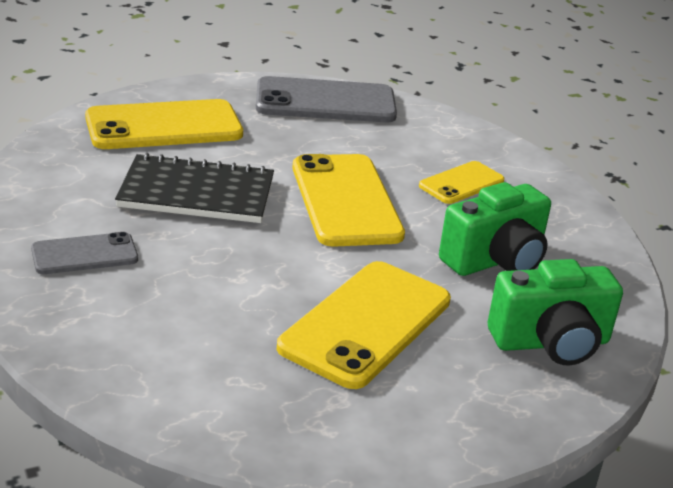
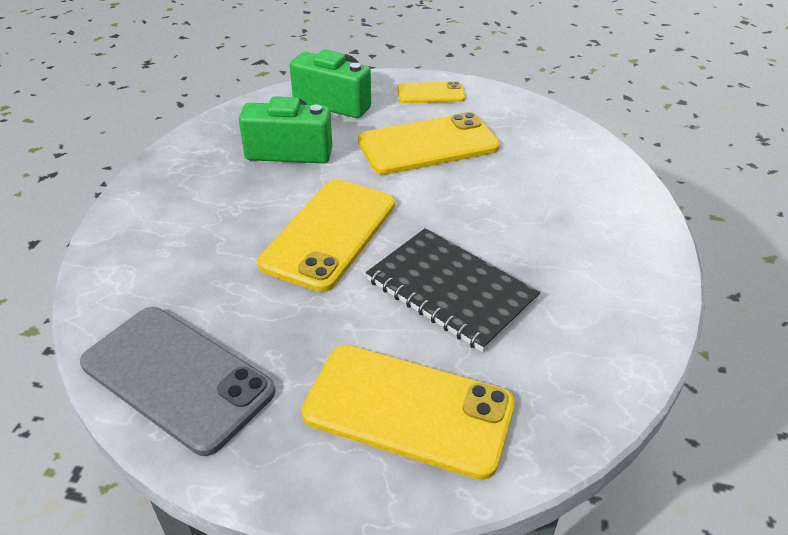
camera: 140 degrees left, 10 degrees up
(84, 254) = (589, 260): grey phone -> none
(461, 183) = (212, 214): yellow phone -> yellow phone (430, 94)

